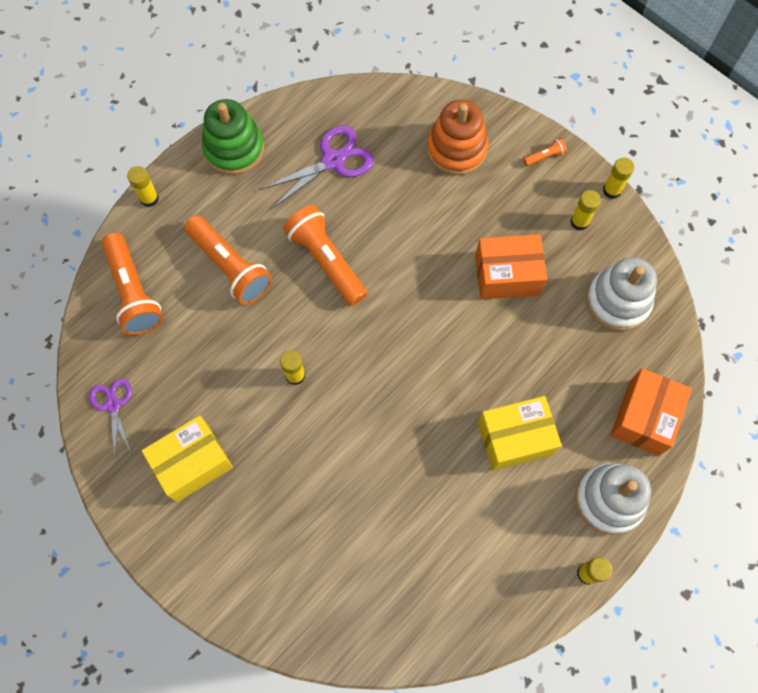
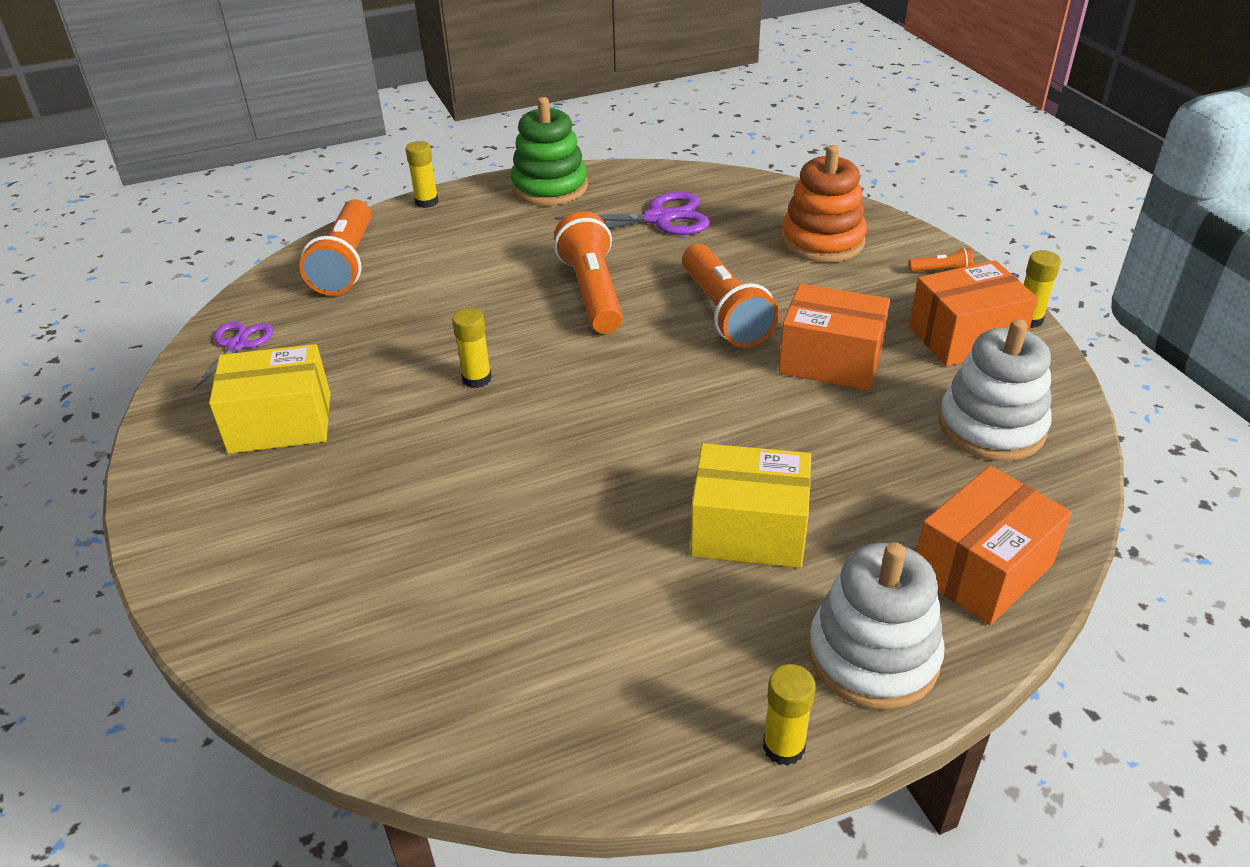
camera: 25 degrees right, 30 degrees down
(230, 267) = (472, 270): orange flashlight -> orange flashlight (724, 312)
(579, 222) = (965, 337): yellow glue stick -> orange box

